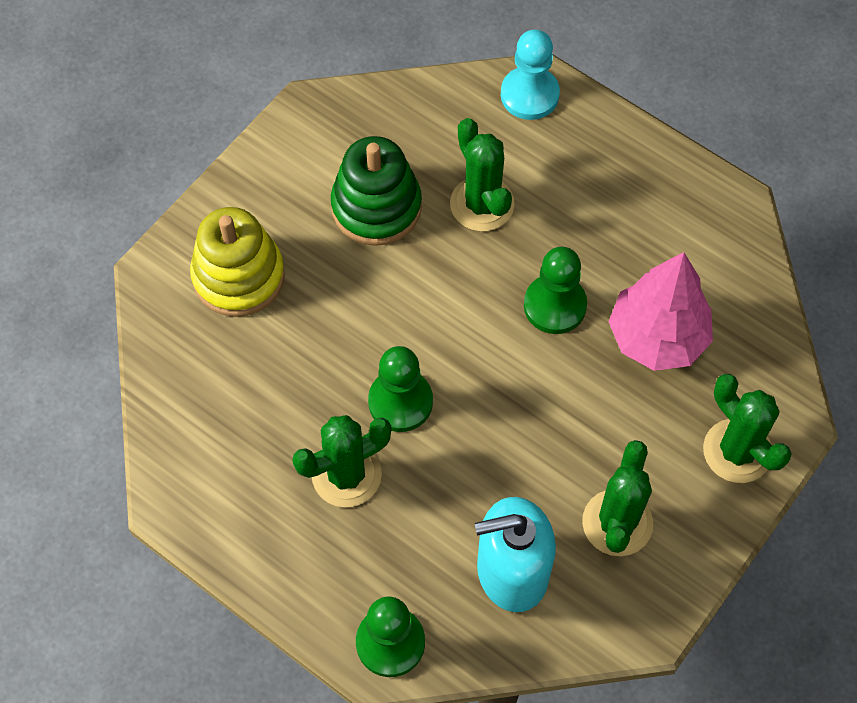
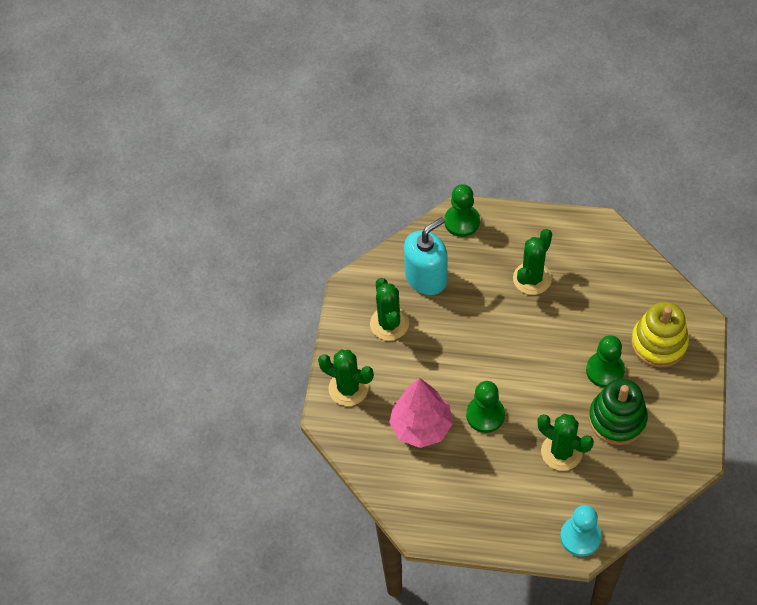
camera: 155 degrees right, 5 degrees down
(400, 402) = (530, 325): green pawn -> green pawn (605, 370)

